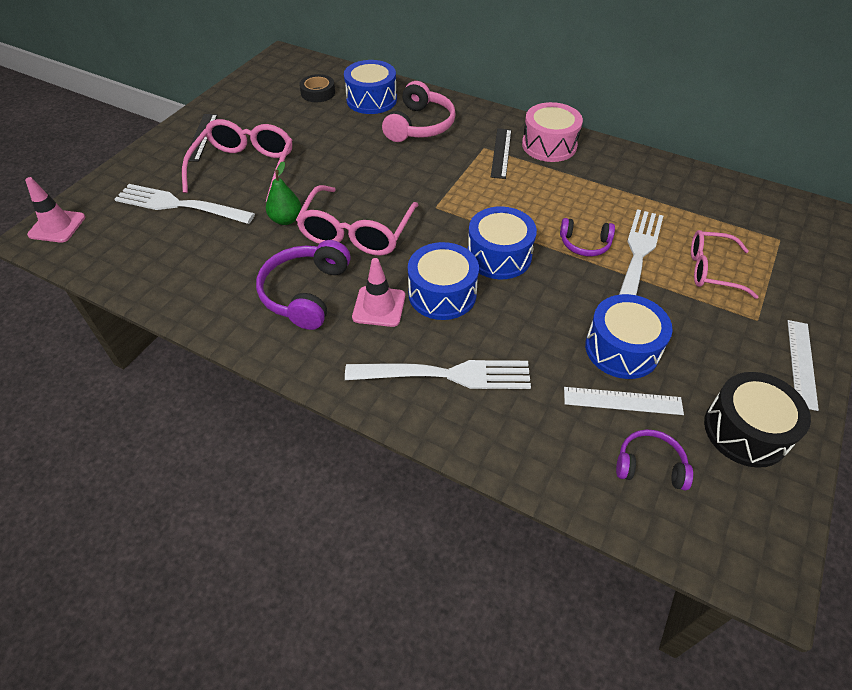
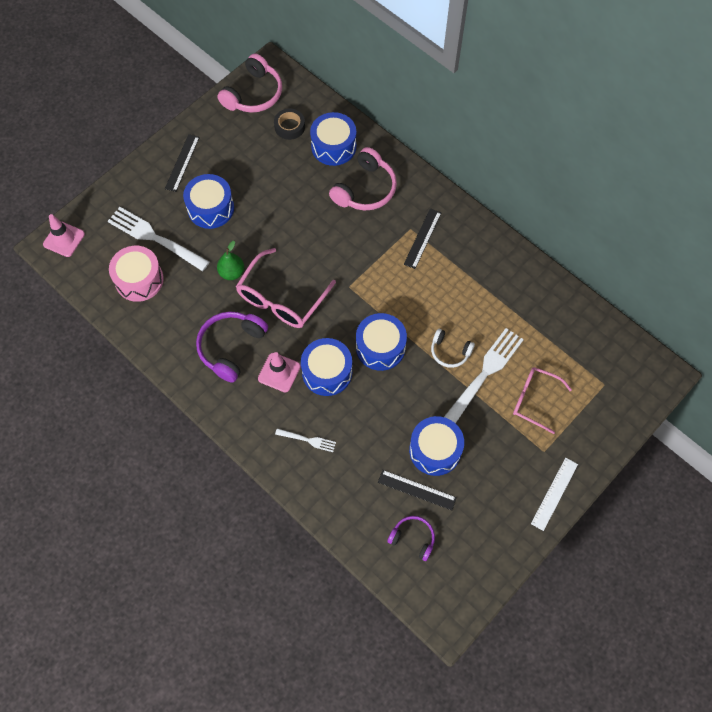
camera: 15 degrees right, 15 degrees up
(244, 168) = (210, 208): pink glasses -> blue drum
(271, 76) = (253, 94): none -> pink headphones
(446, 375) = (308, 440): white fork -> white fork, size x0.48
(549, 145) = (466, 238): pink drum -> pink drum (139, 280)
(584, 244) = (450, 352): purple headphones -> white headphones
(622, 401) = (417, 490): white ruler -> black ruler
(745, 431) = (487, 532): black drum -> none

